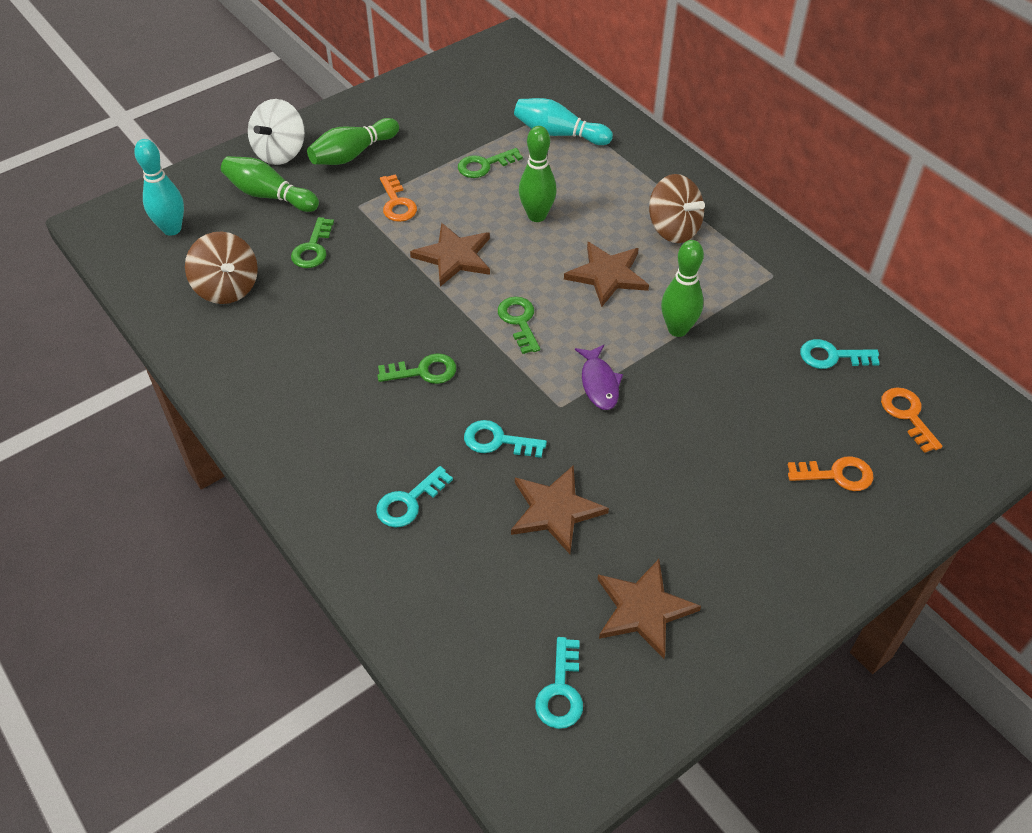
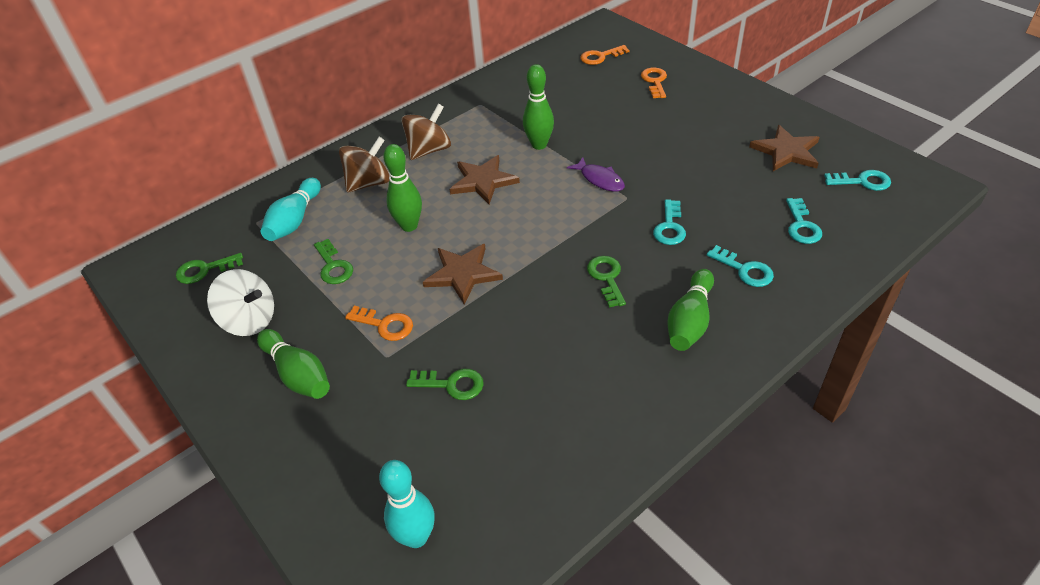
camera: 90 degrees left, 5 degrees down
(227, 288) = (515, 452): brown spinning top -> brown spinning top (369, 183)
(269, 195) = (361, 442): green bowling pin -> green bowling pin (690, 321)
(280, 152) = (282, 446): white spinning top -> white spinning top (250, 320)
(397, 203) = (385, 325): orange key -> orange key turned 45 degrees clockwise
(519, 321) = (540, 226): green key -> green key (204, 270)
(555, 510) = (724, 193): brown star -> none
(599, 383) = (600, 179): purple fish -> purple fish turned 60 degrees clockwise
(832, 356) = (555, 82): turquoise key -> turquoise key (801, 226)

